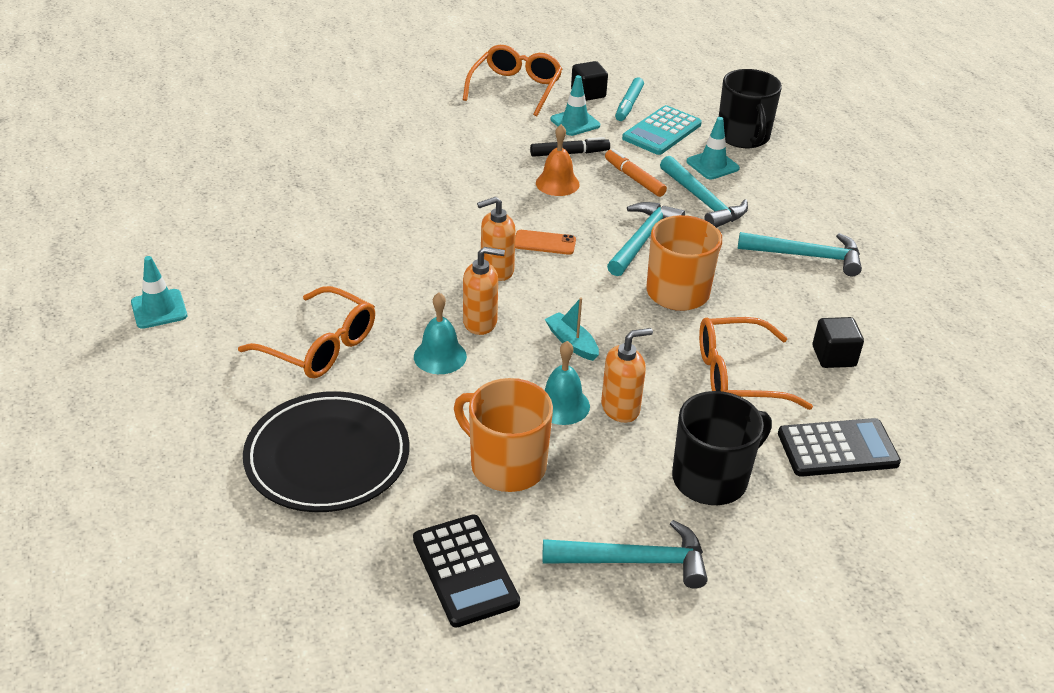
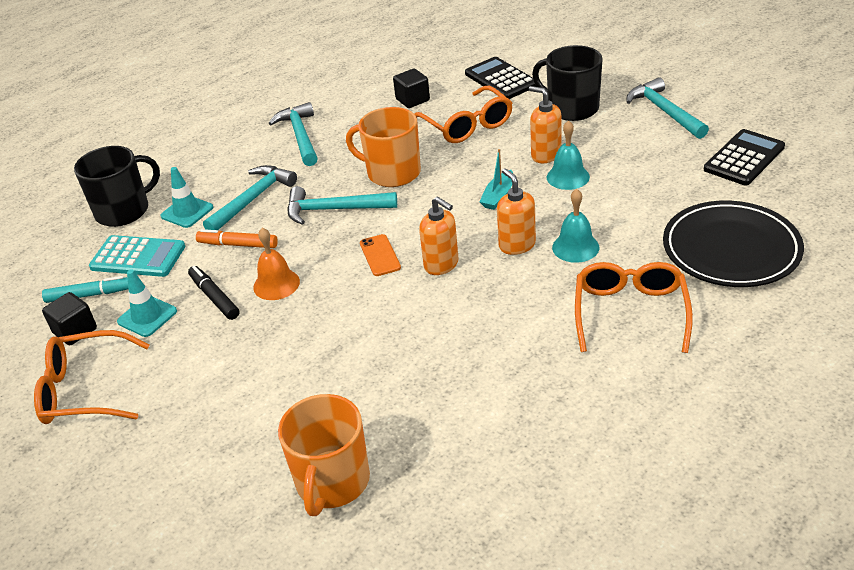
camera: 110 degrees left, 0 degrees up
(159, 309) = (694, 443): turquoise traffic cone -> none
(506, 465) = (647, 177): orange mug -> orange mug (332, 481)
(634, 178) = (238, 245): orange marker -> orange marker turned 75 degrees clockwise

